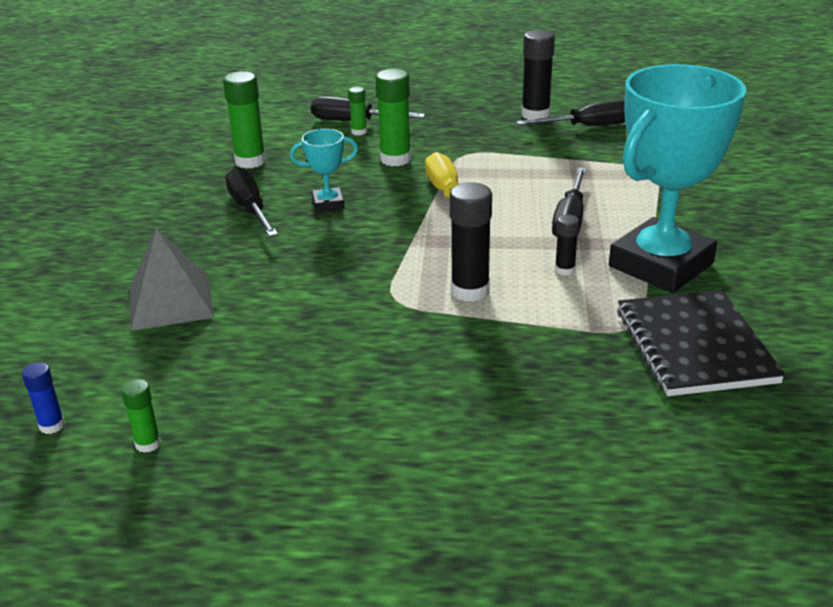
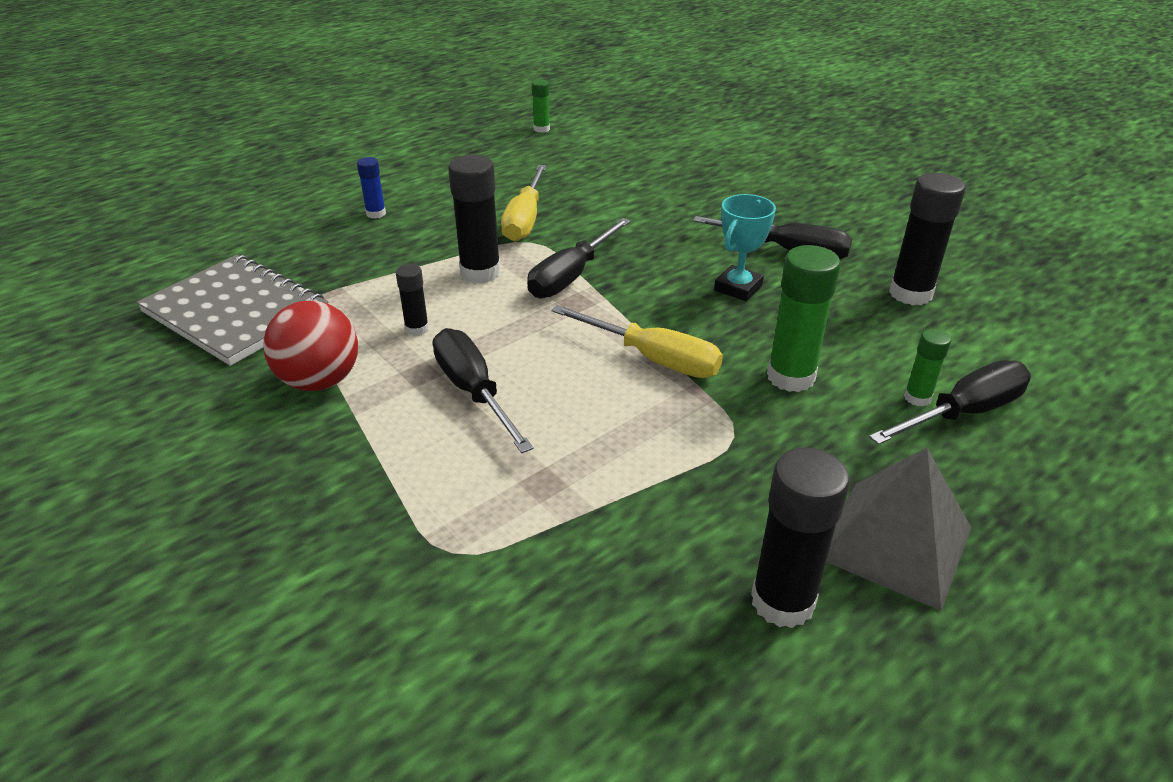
camera: 135 degrees right, 5 degrees up
(52, 425) = (604, 116): blue glue stick -> blue glue stick (376, 213)
(171, 302) = (678, 175): grey pyramid -> grey pyramid (895, 542)
(250, 161) = (910, 294): green glue stick -> black glue stick
(367, 322) = (525, 220): none -> yellow screwdriver
(588, 127) = (658, 621): black screwdriver -> black screwdriver (571, 276)
(661, 265) = (320, 381): turquoise trophy -> red ball
(695, 346) = (236, 312): black notebook -> grey notebook

